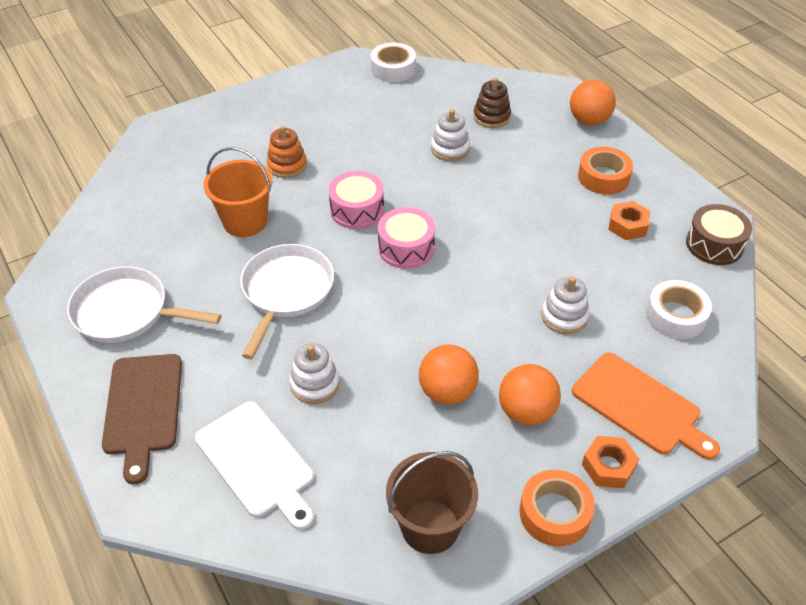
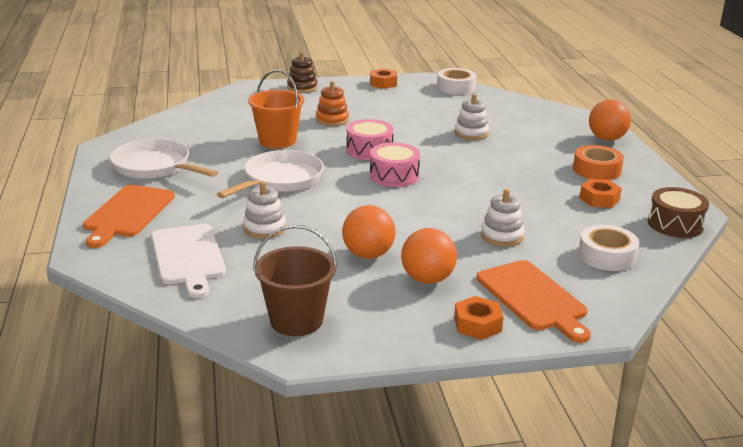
camera: 20 degrees right, 20 degrees down
(143, 408) = (127, 213): brown cutting board -> orange cutting board
(309, 81) = (383, 83): none -> orange nut
(491, 117) = (520, 123): brown stacking toy -> brown stacking toy (302, 88)
(554, 513) = (408, 339): orange tape -> none

